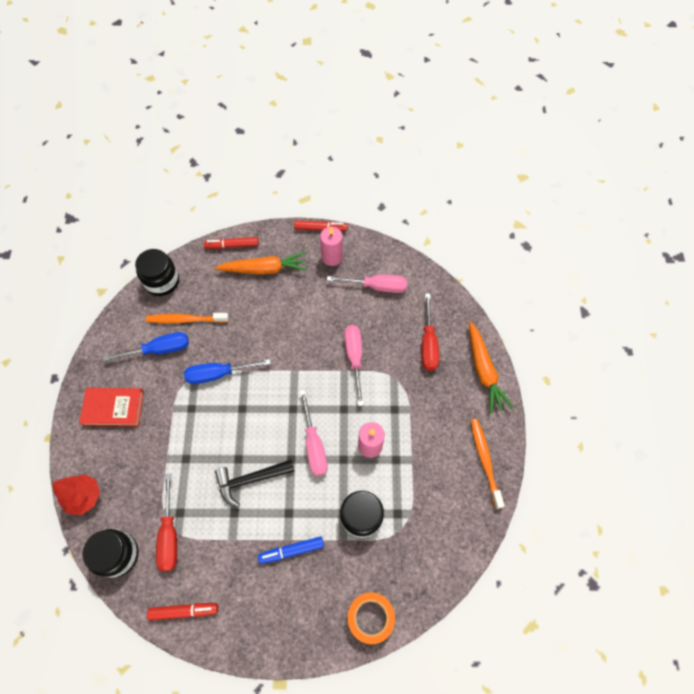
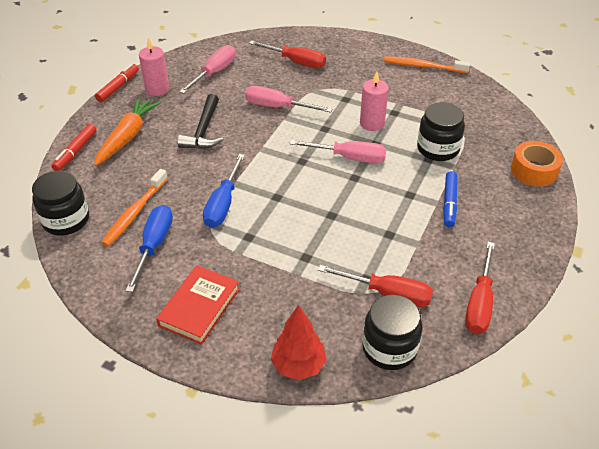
camera: 65 degrees left, 20 degrees down
(184, 611) = (479, 303): red marker -> red screwdriver
(250, 480) = (360, 212): black hammer -> black hammer (203, 131)
(484, 371) = (343, 42): orange carrot -> none

